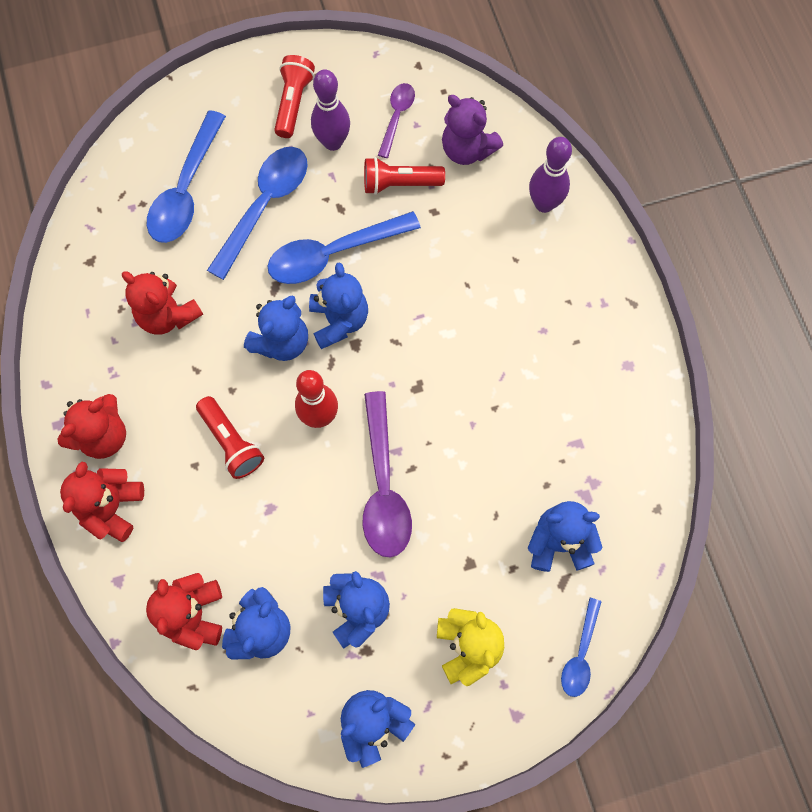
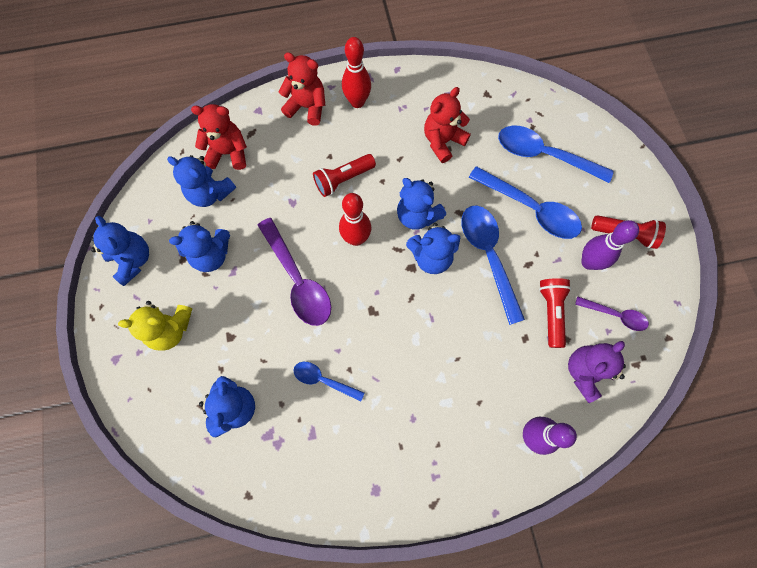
camera: 95 degrees right, 0 degrees up
(103, 435) = (357, 102): red teddy bear -> red bowling pin
(383, 486) = (297, 280): purple spoon -> purple spoon turned 120 degrees counterclockwise
(580, 654) = (147, 413): blue spoon -> blue spoon (324, 380)

